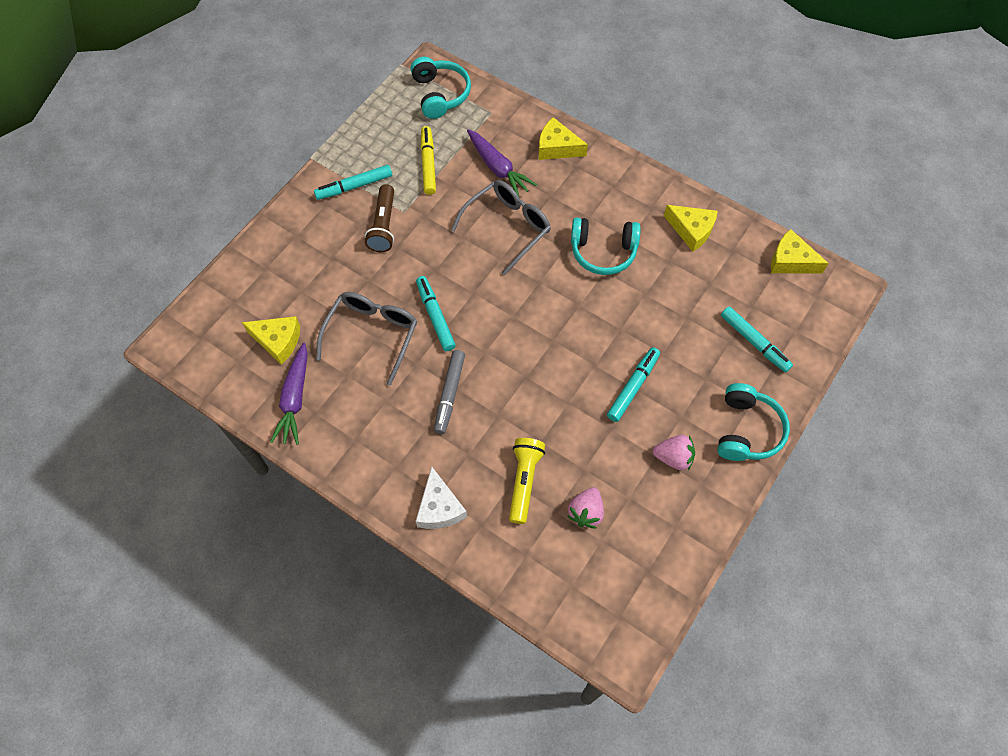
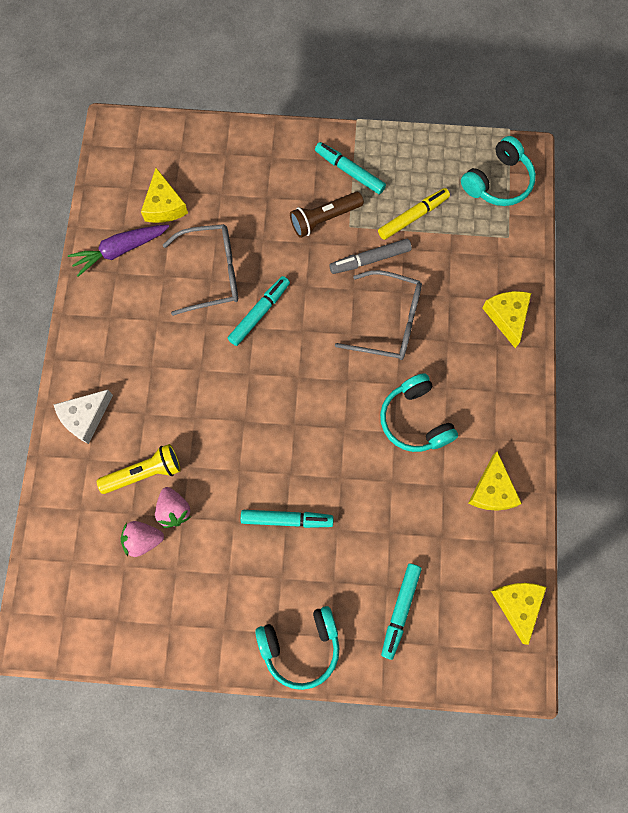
camera: 60 degrees right, 10 degrees up
(450, 393) = (192, 367): grey marker -> grey marker (370, 259)
(498, 168) = (448, 278): purple carrot -> none
(673, 457) = (236, 591): pink strawberry -> pink strawberry (174, 510)

